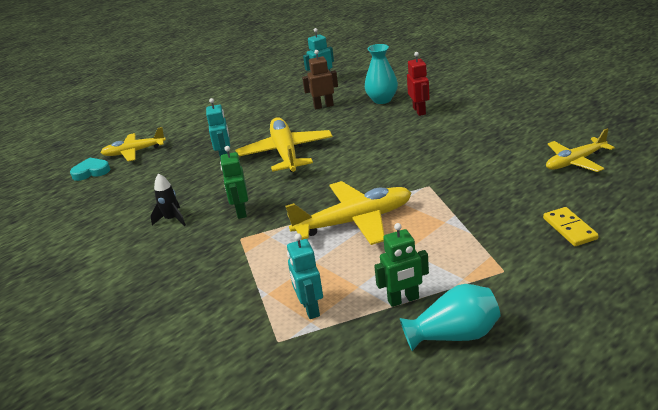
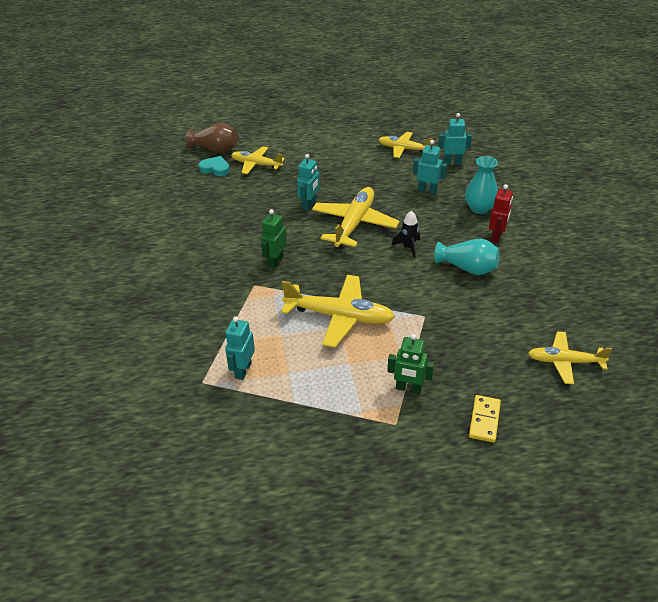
camera: 30 degrees right, 10 degrees up
(74, 158) = (215, 149): none -> brown vase
(172, 219) = (228, 242): black rocket -> black rocket (408, 247)
(268, 89) = (404, 149): none -> yellow plane
(323, 106) = (427, 190): brown robot -> turquoise robot
(403, 300) = (305, 402): green robot -> green robot (408, 388)
(454, 335) = (308, 450): turquoise vase -> turquoise vase (468, 268)

